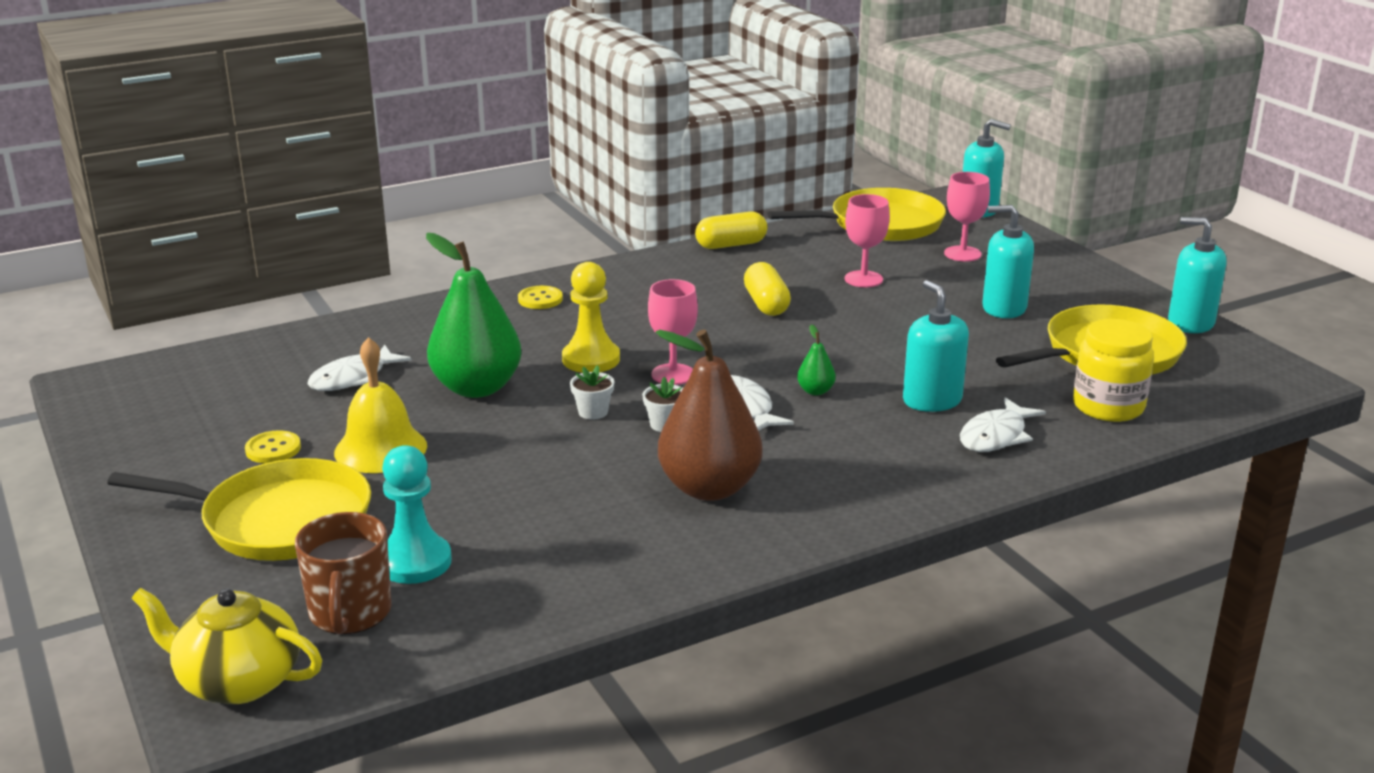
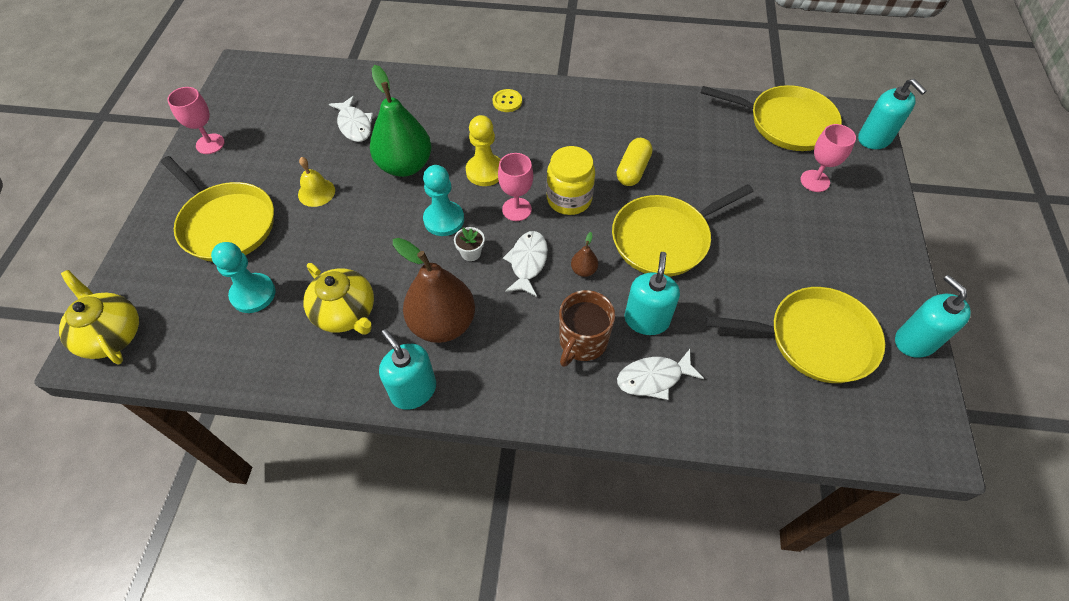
camera: 35 degrees right, 30 degrees up
(273, 449) = (270, 165): yellow button -> none
(350, 613) = (194, 316): brown mug -> brown mug (582, 342)
(353, 378) = (354, 125): white fish -> white fish turned 105 degrees counterclockwise
(380, 449) = (316, 192): yellow bell -> yellow bell, size x0.66
(571, 527) = (346, 313): none -> yellow teapot
(593, 412) = (444, 220): white flower pot -> turquoise pawn
(731, 245) = (666, 100): yellow capsule -> none
(815, 391) = (583, 270): green pear -> brown pear
(863, 279) = (719, 175): pink goblet -> pink goblet (210, 144)
(870, 340) = (664, 238): none -> yellow pan
(1004, 308) = (787, 253): turquoise soap dispenser -> turquoise soap dispenser (413, 390)
(1108, 407) = (759, 394): yellow jar -> yellow jar (569, 199)

